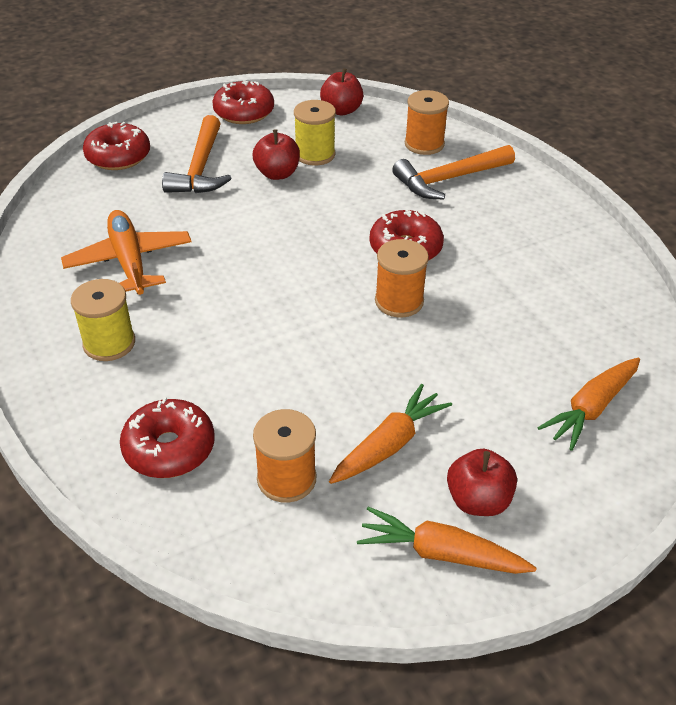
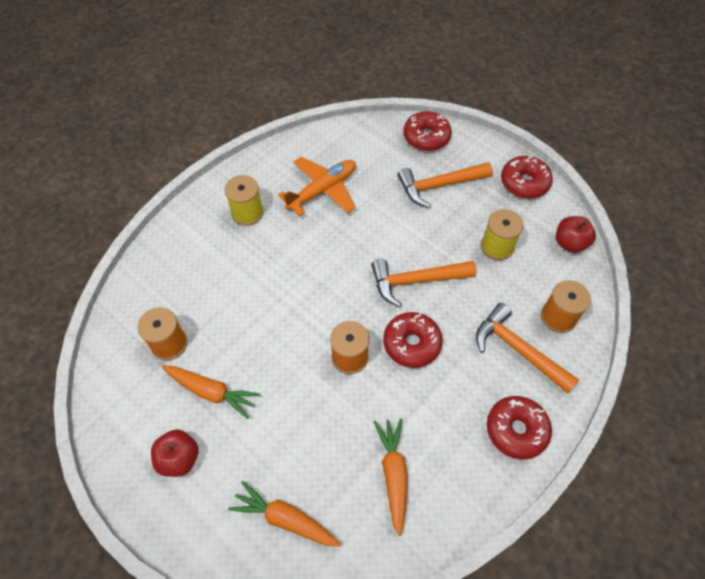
camera: 70 degrees right, 15 degrees up
(169, 448) = (176, 277): red donut -> red donut (516, 430)
(277, 174) = (458, 232): red apple -> none
(323, 222) = (416, 281): none -> orange hammer
(441, 553) = (133, 447): orange carrot -> orange carrot (393, 474)

